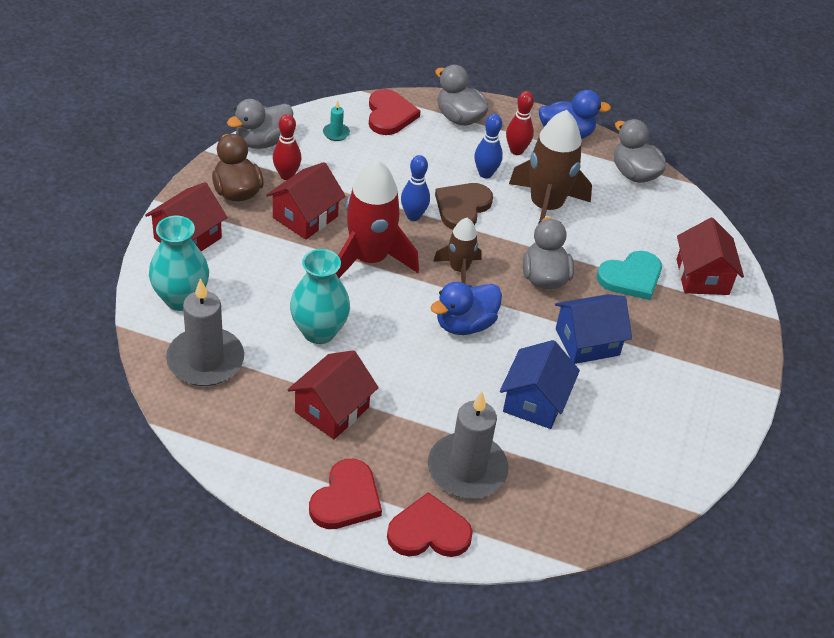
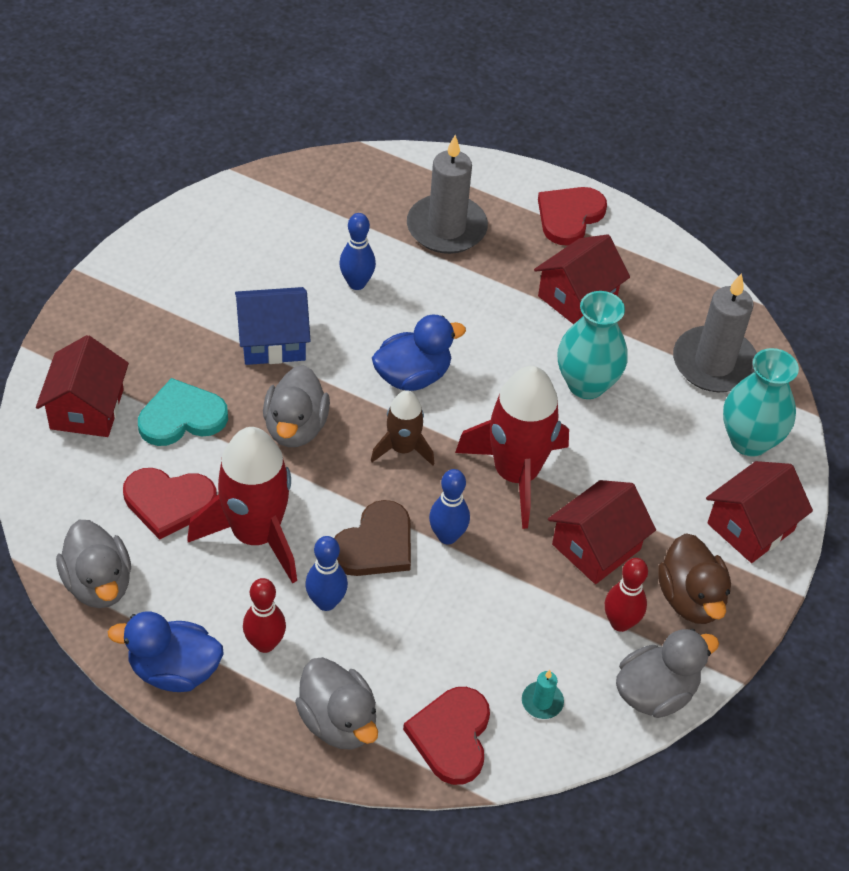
camera: 170 degrees left, 5 degrees up
(429, 531) = (494, 182): red heart -> red heart (169, 502)
(535, 401) = (356, 283): blue house -> blue bowling pin
(546, 207) = (255, 535): brown rocket -> red rocket

